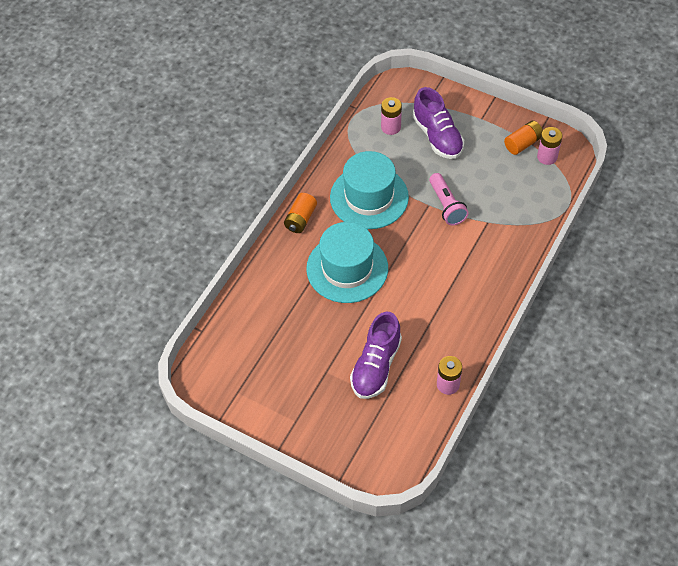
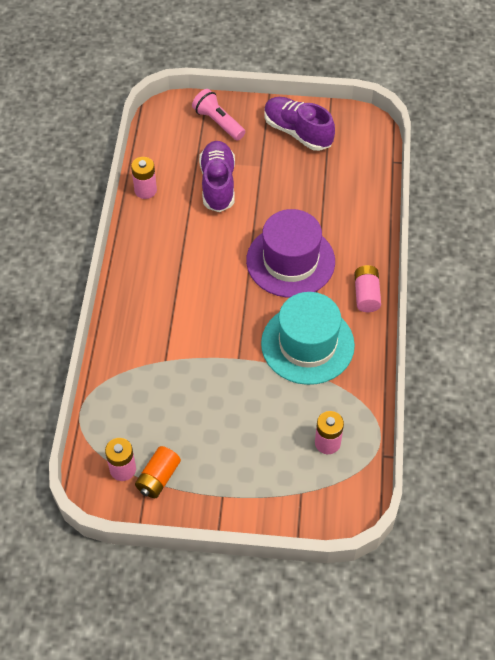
camera: 155 degrees right, 0 degrees up
(300, 219) = (366, 295): orange battery -> pink battery
(347, 268) = (290, 261): turquoise hat -> purple hat
(437, 136) = (266, 450): purple shoe -> purple shoe (297, 132)
(446, 206) = (218, 364): pink flashlight -> pink flashlight (218, 122)

